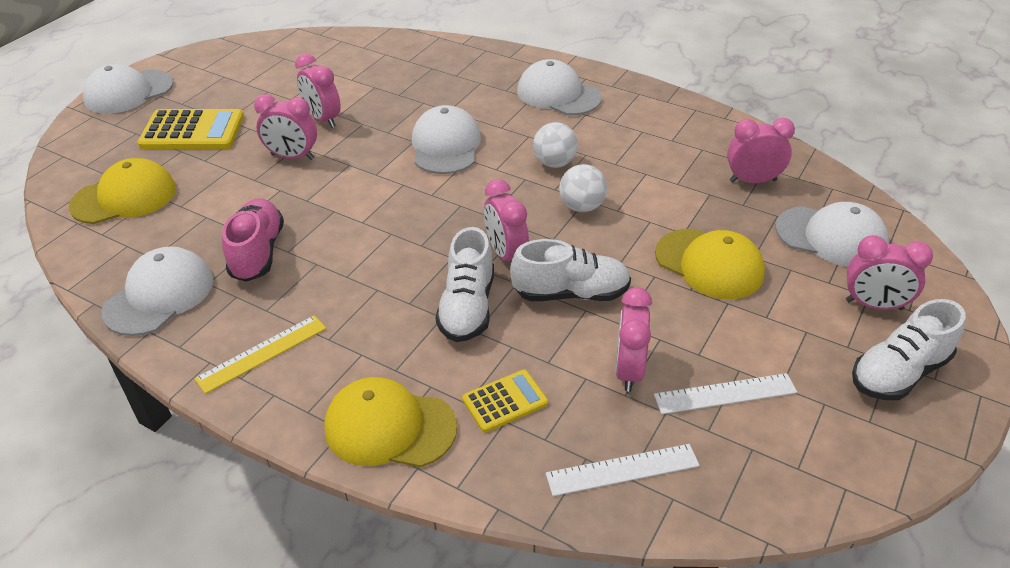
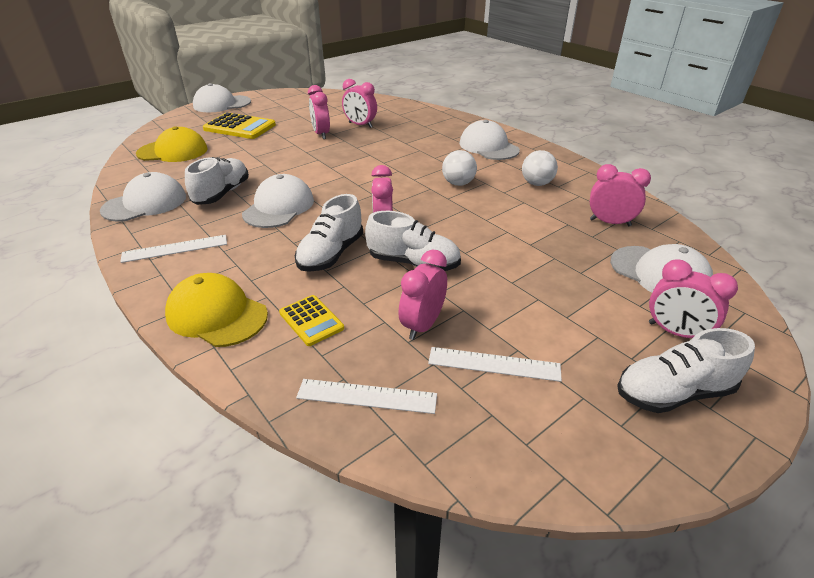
camera: 20 degrees right, 5 degrees down
(257, 252) = (222, 193): pink shoe -> white shoe
(262, 353) = (175, 248): yellow ruler -> white ruler
(292, 157) = (286, 149): pink clock -> pink clock (360, 125)
(446, 145) = (389, 161): white cap -> white cap (279, 207)
(505, 401) = (311, 320): yellow calculator -> yellow calculator turned 60 degrees clockwise
(581, 207) = (460, 212): white ball -> white ball (536, 183)
(709, 264) = (538, 269): yellow cap -> none

